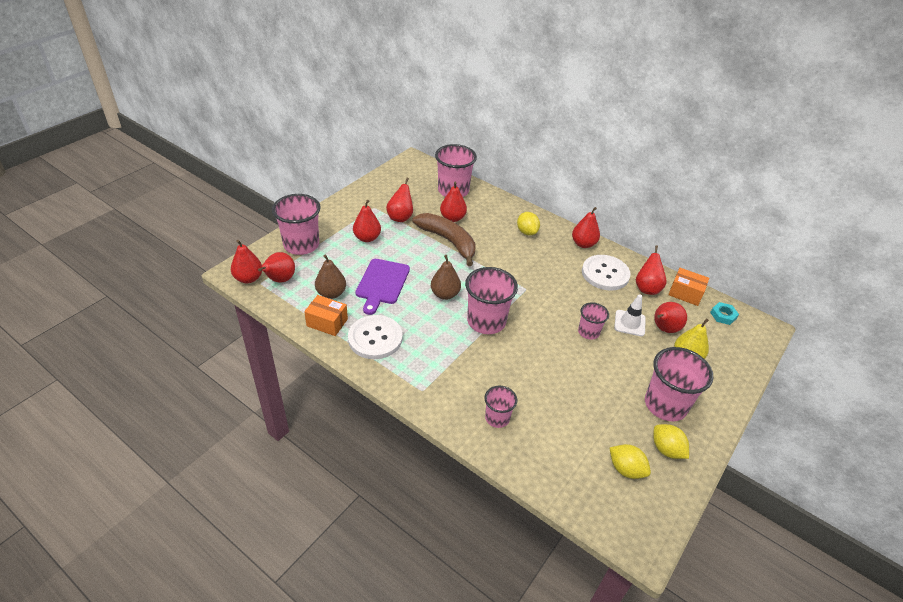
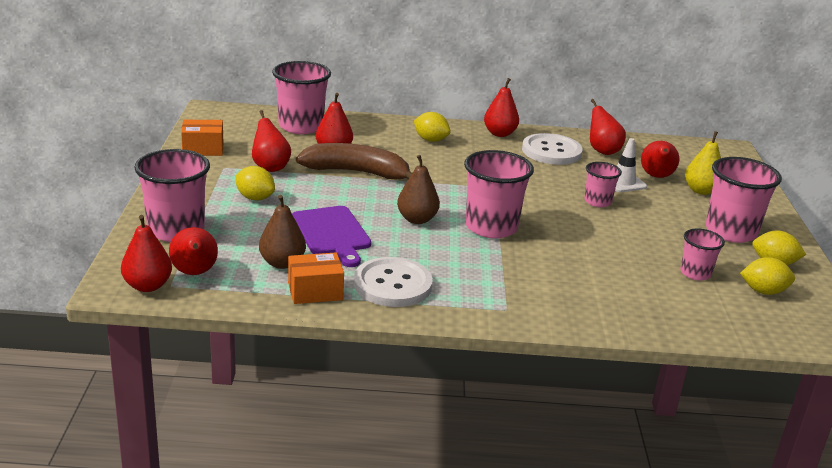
camera: 35 degrees left, 15 degrees down
(367, 238) = (255, 198): red pear -> yellow lemon
(497, 418) = (608, 301): pink cup -> pink cup (695, 273)
(685, 293) = (639, 144): orange box -> orange box (203, 149)
(723, 315) = (689, 150): turquoise nut -> none

